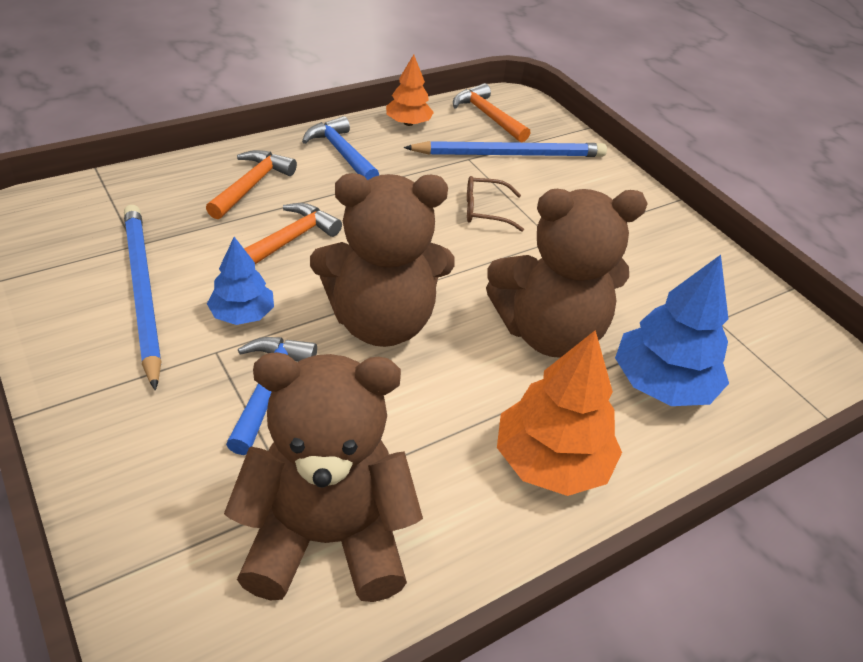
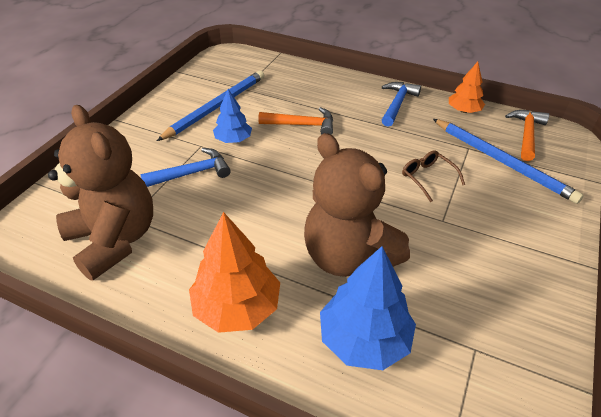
camera: 60 degrees right, 0 degrees up
(251, 185) = (328, 93): orange hammer -> none
(381, 322) = (278, 185): brown teddy bear -> none

